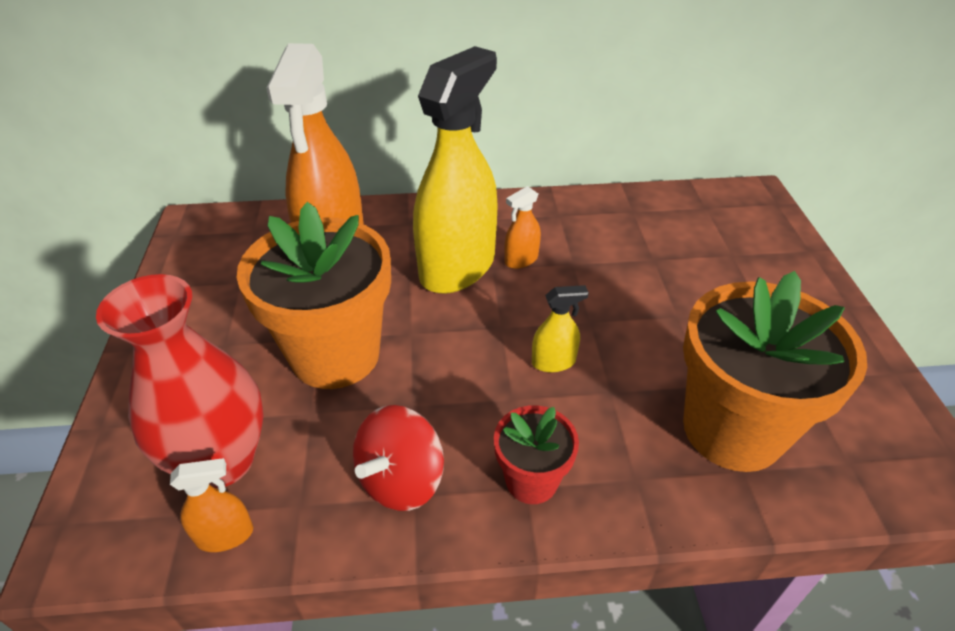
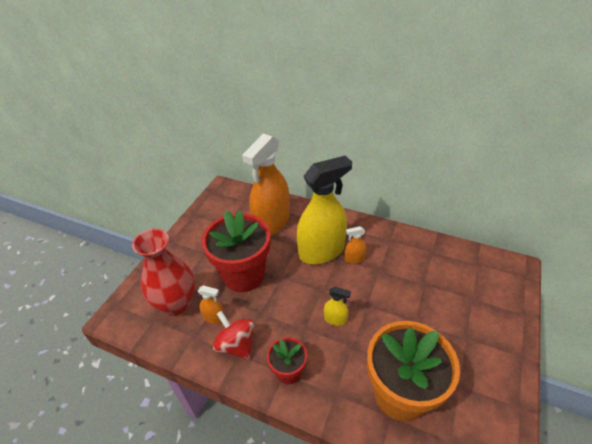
camera: 30 degrees right, 0 degrees up
(225, 535) = (162, 336): orange spray bottle -> orange spray bottle (214, 317)
(335, 355) = (243, 275): orange flower pot -> red flower pot
(401, 480) = (236, 345): red spinning top -> red spinning top turned 75 degrees clockwise

